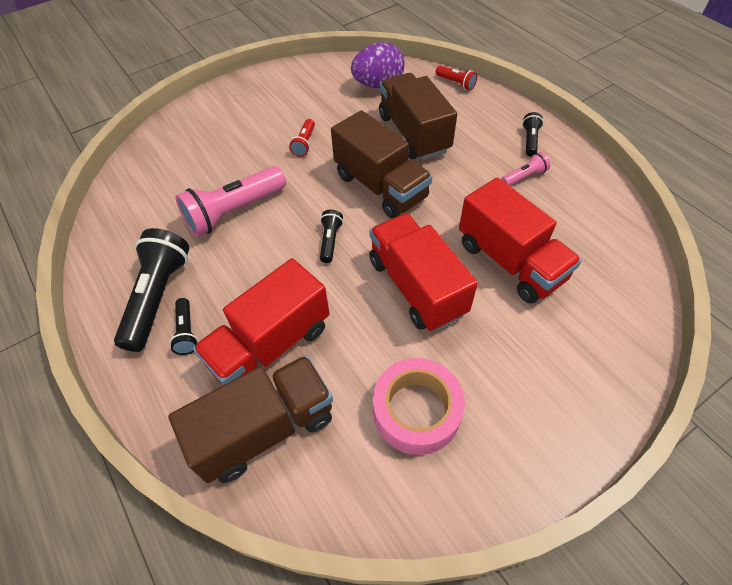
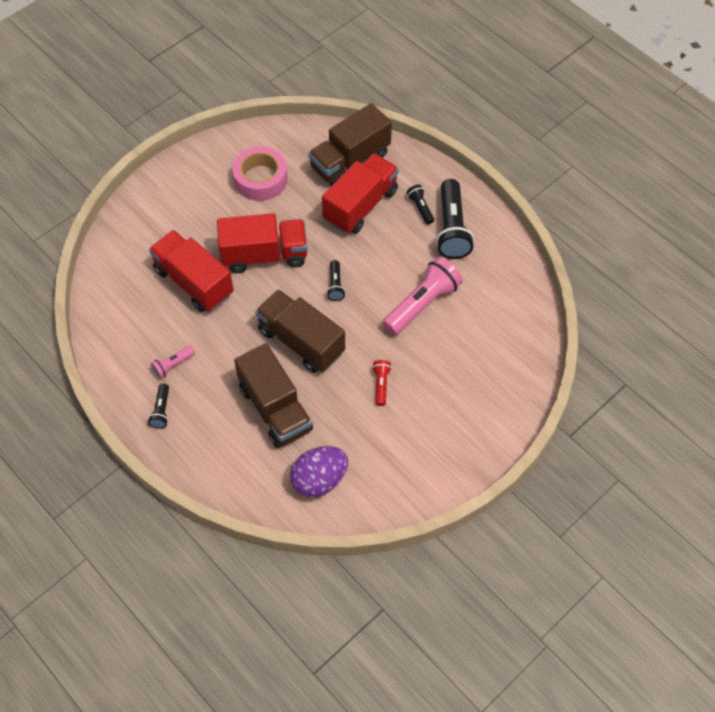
camera: 170 degrees right, 5 degrees up
(416, 287) = (264, 255): red truck -> red truck turned 60 degrees counterclockwise
(456, 83) = (232, 490): red flashlight -> none

